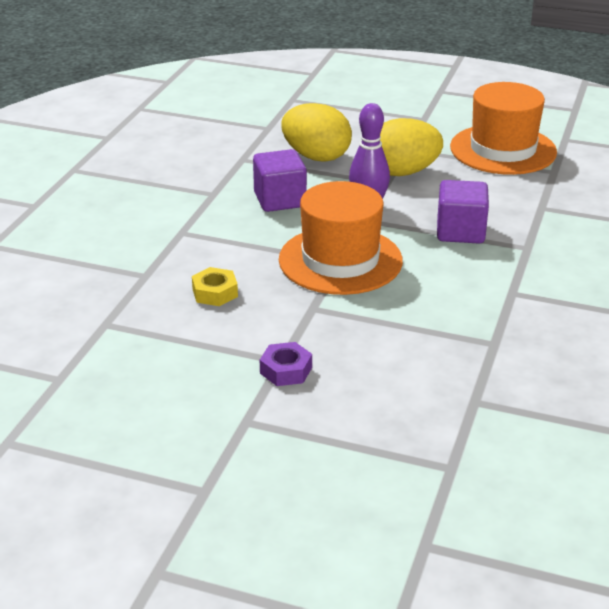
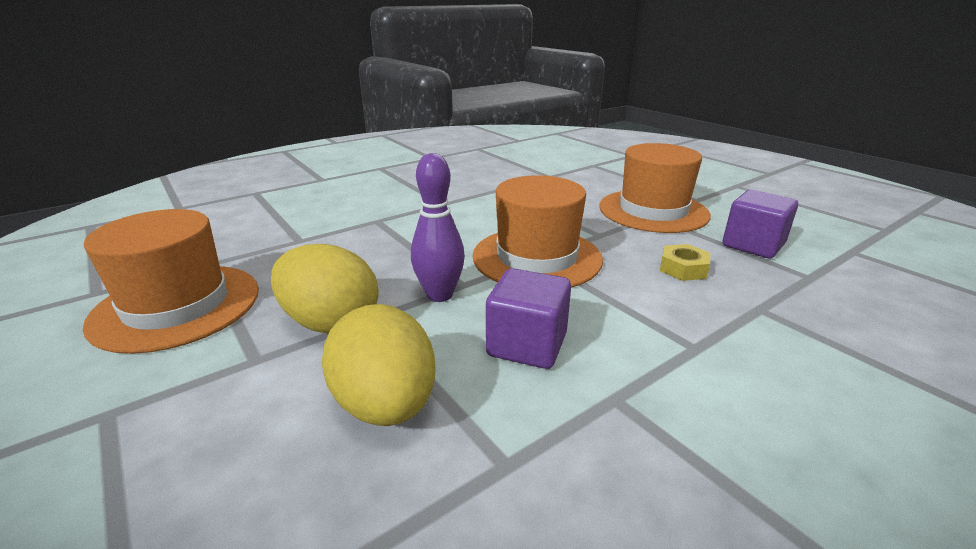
camera: 145 degrees left, 5 degrees down
(286, 370) = (653, 211): purple nut -> orange hat
(460, 232) = (400, 245): purple cube -> purple cube (753, 245)

